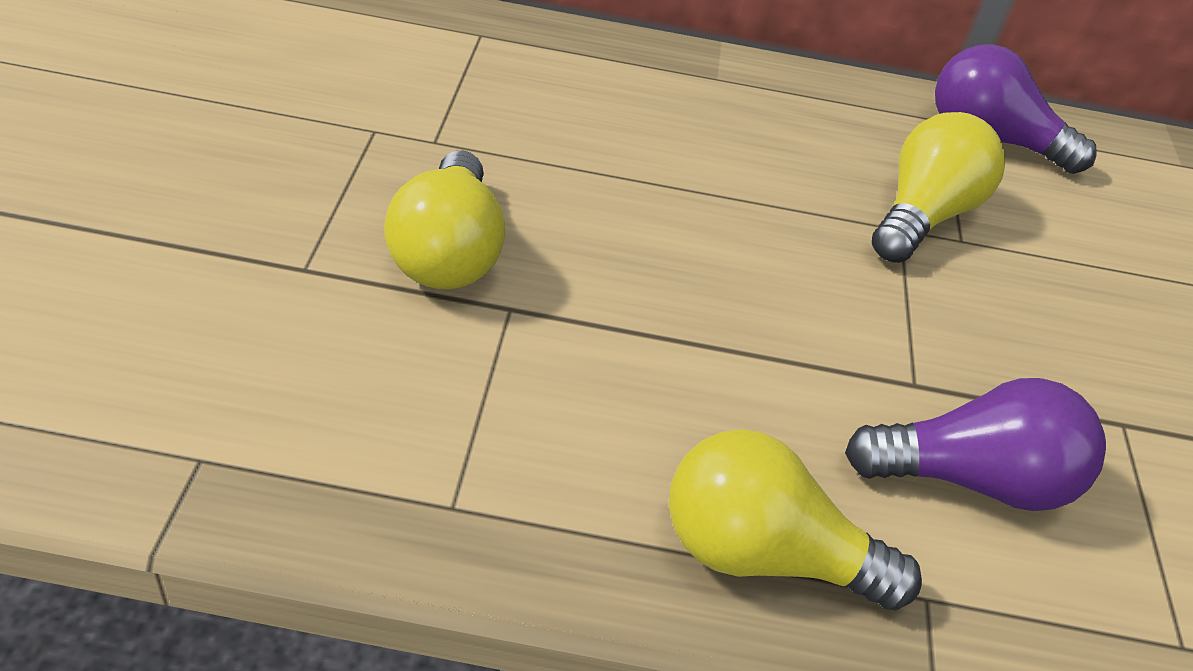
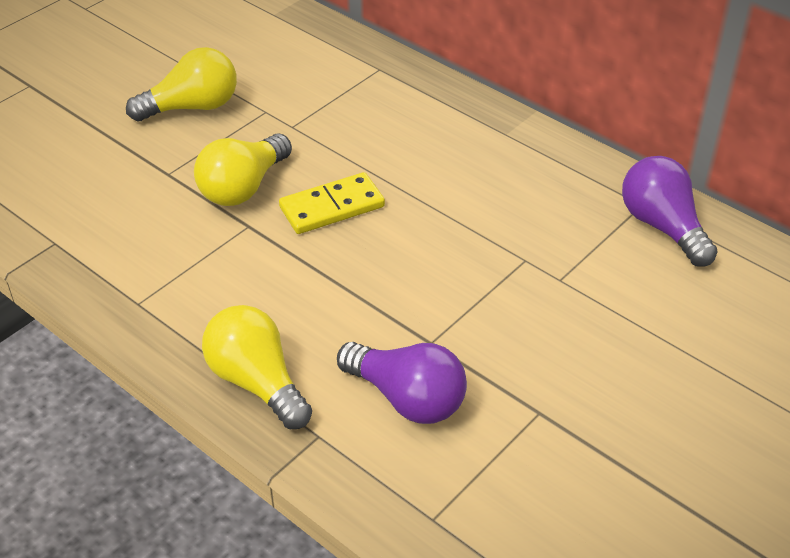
camera: 40 degrees right, 0 degrees up
(603, 239) = (332, 207): none -> yellow domino
(923, 215) = (550, 257): yellow light bulb -> yellow light bulb (192, 107)

